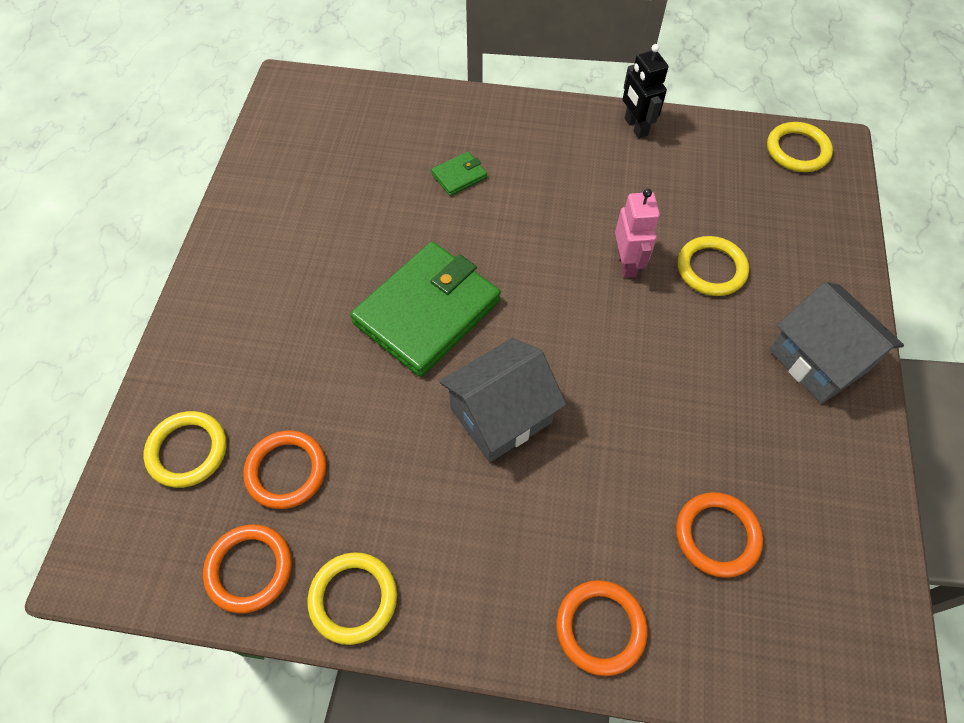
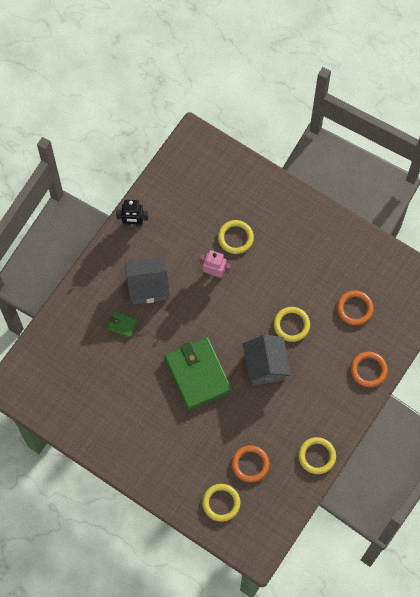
camera: 65 degrees left, 10 degrees up
(249, 569) = (287, 492): orange ring -> none
(459, 176) = (122, 324): green wallet -> green wallet turned 60 degrees counterclockwise
(797, 150) = (187, 155): yellow ring -> yellow ring (291, 325)
(818, 360) = (301, 222): grey house -> grey house (148, 287)

